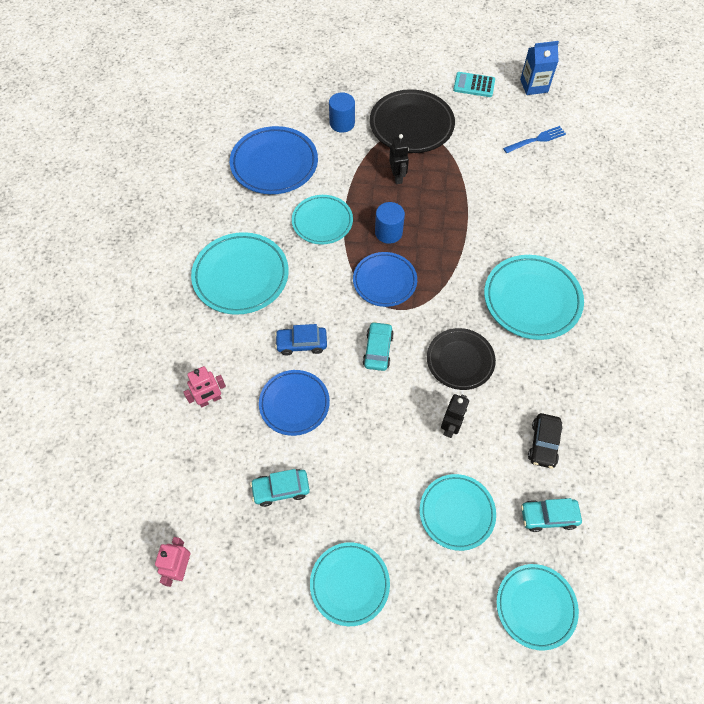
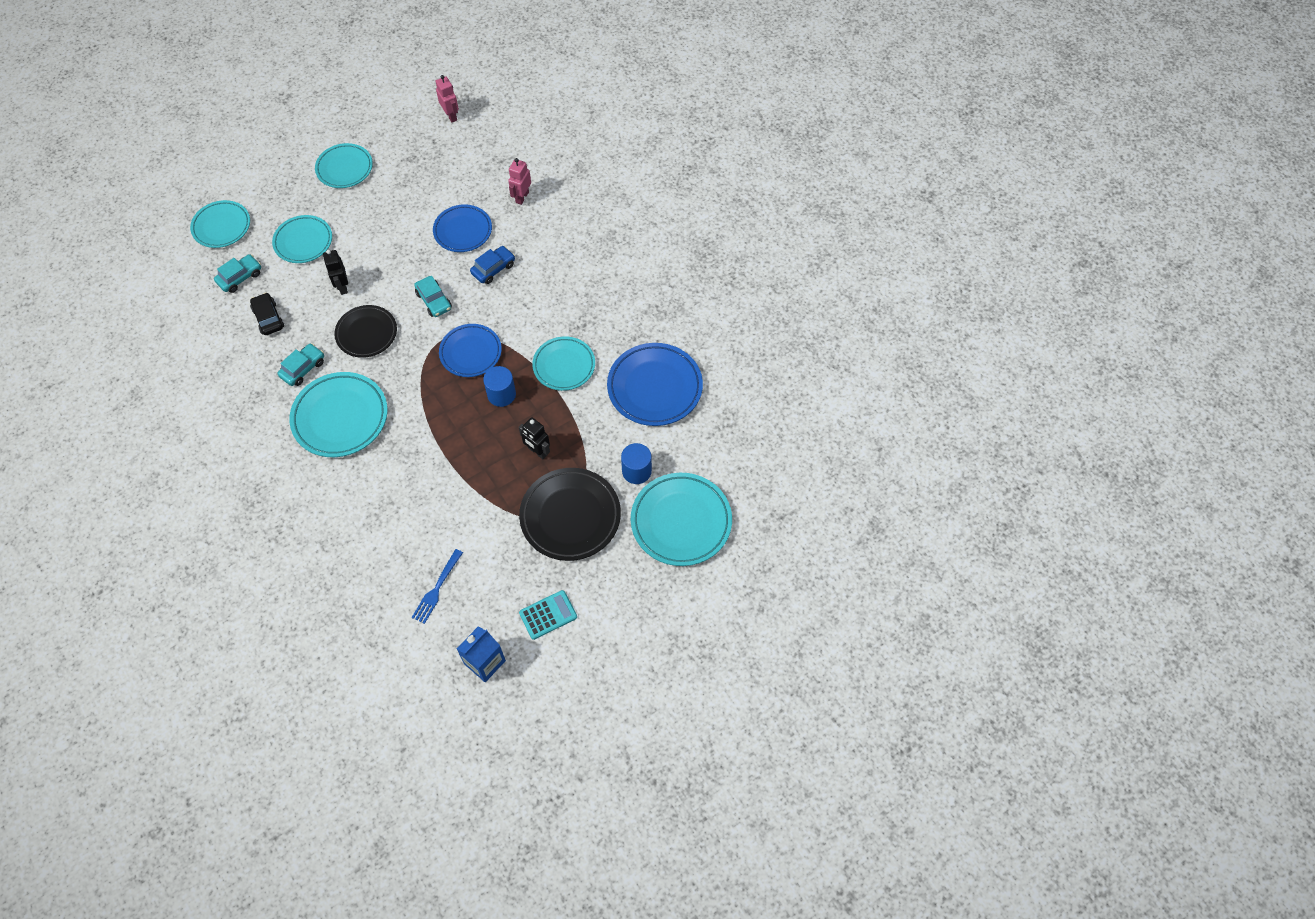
camera: 140 degrees right, 0 degrees up
(241, 276) = (584, 282): turquoise plate -> turquoise plate (681, 521)
(281, 489) = (427, 183): turquoise car -> turquoise car (303, 368)

